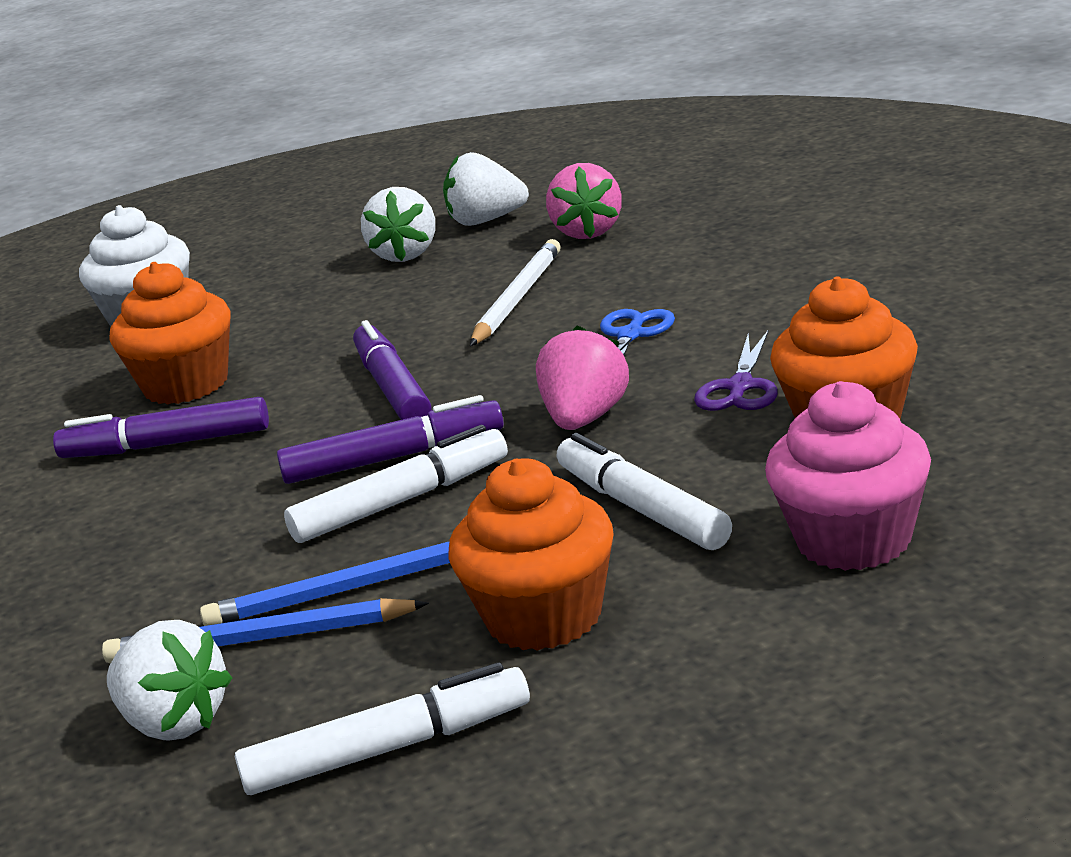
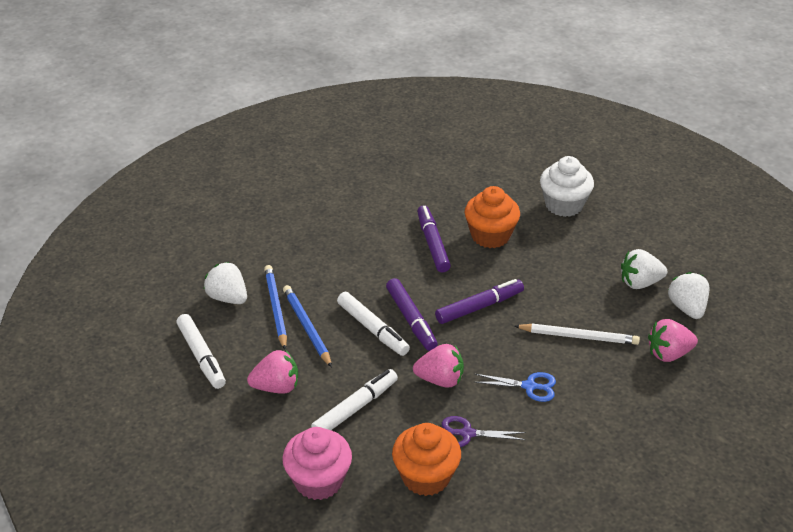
camera: 75 degrees right, 15 degrees up
(174, 723) = (228, 297): white strawberry -> white strawberry turned 105 degrees clockwise
(544, 617) = (276, 387): orange cupcake -> pink strawberry

